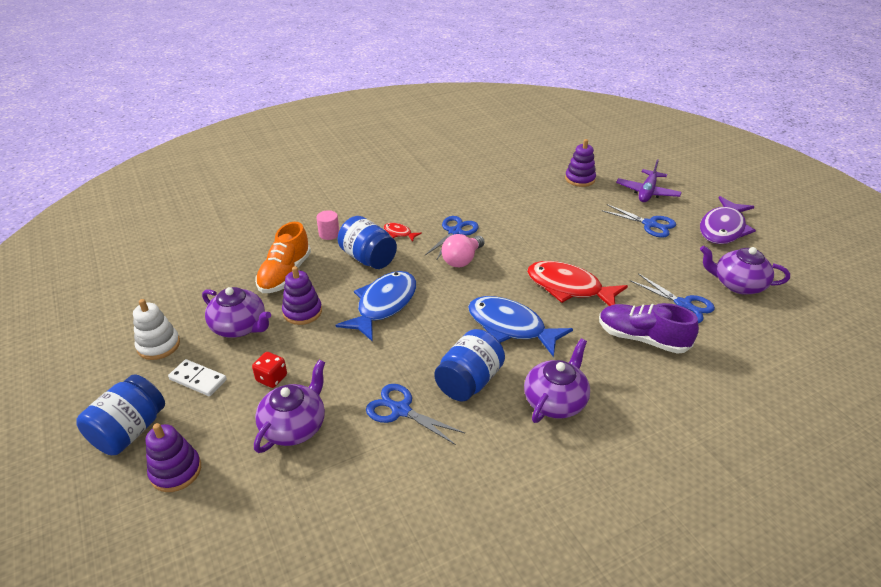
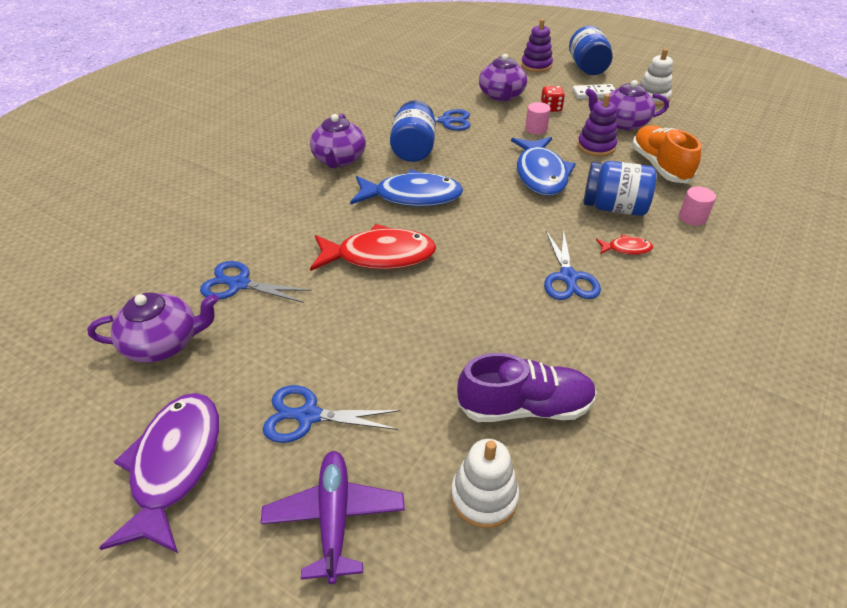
camera: 150 degrees right, 5 degrees up
(324, 356) = (536, 129): none -> pink cylinder
(462, 260) = (520, 243): pink light bulb -> none
(580, 179) = (484, 496): purple stacking toy -> white stacking toy
(642, 338) = (280, 230): purple shoe -> purple shoe (525, 407)

